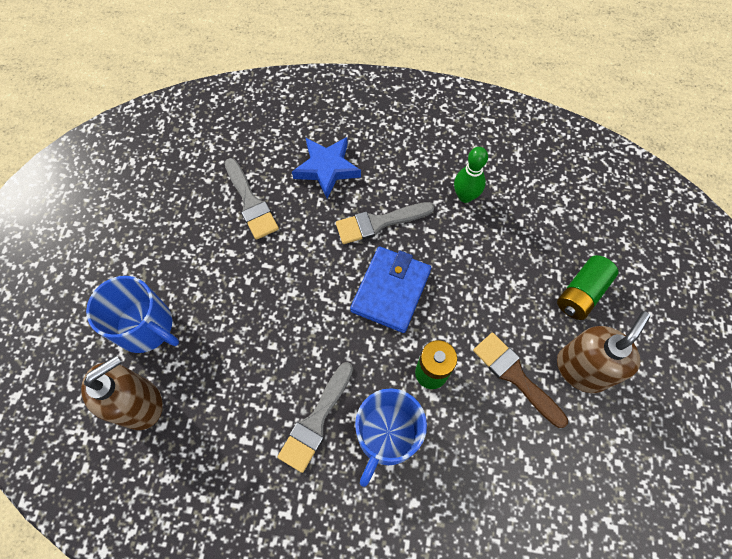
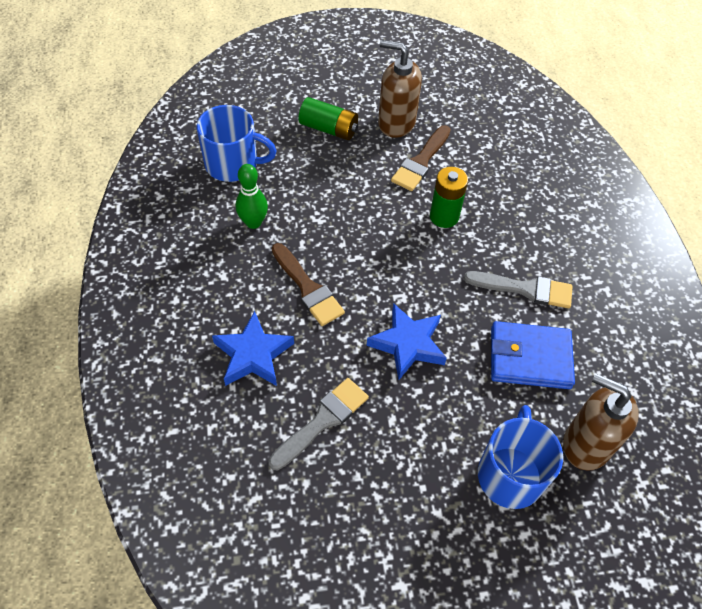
camera: 110 degrees left, 10 degrees down
(294, 287) = (408, 344): none -> blue star
(379, 223) = (308, 288): grey brush -> brown brush
(387, 435) = (510, 236): blue mug -> blue mug (233, 164)
(391, 291) = (379, 261): blue wallet -> blue wallet (530, 358)

